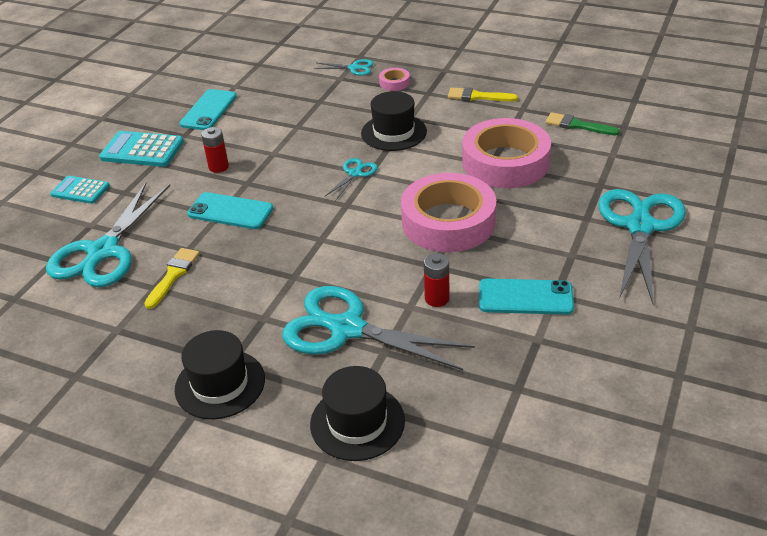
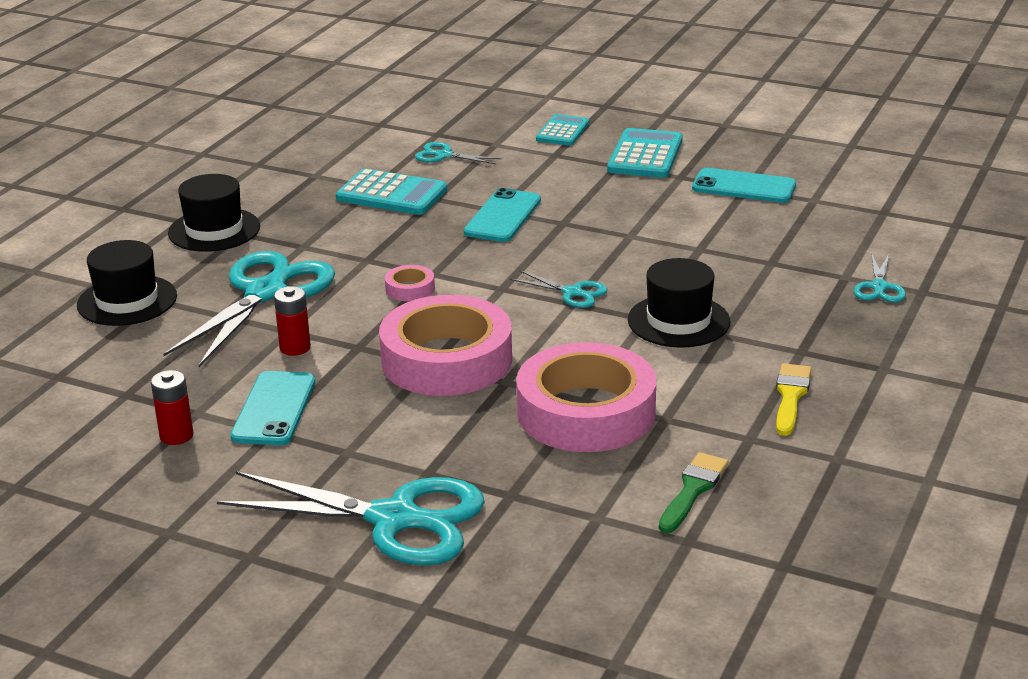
camera: 90 degrees right, 10 degrees down
(103, 251) = (444, 155): turquoise scissors -> turquoise scissors, size x0.46
(173, 275) = (391, 194): yellow brush -> turquoise calculator
(218, 167) = (601, 203): red battery -> red battery (176, 436)
(394, 83) = (833, 322): pink tape -> pink tape (410, 289)

